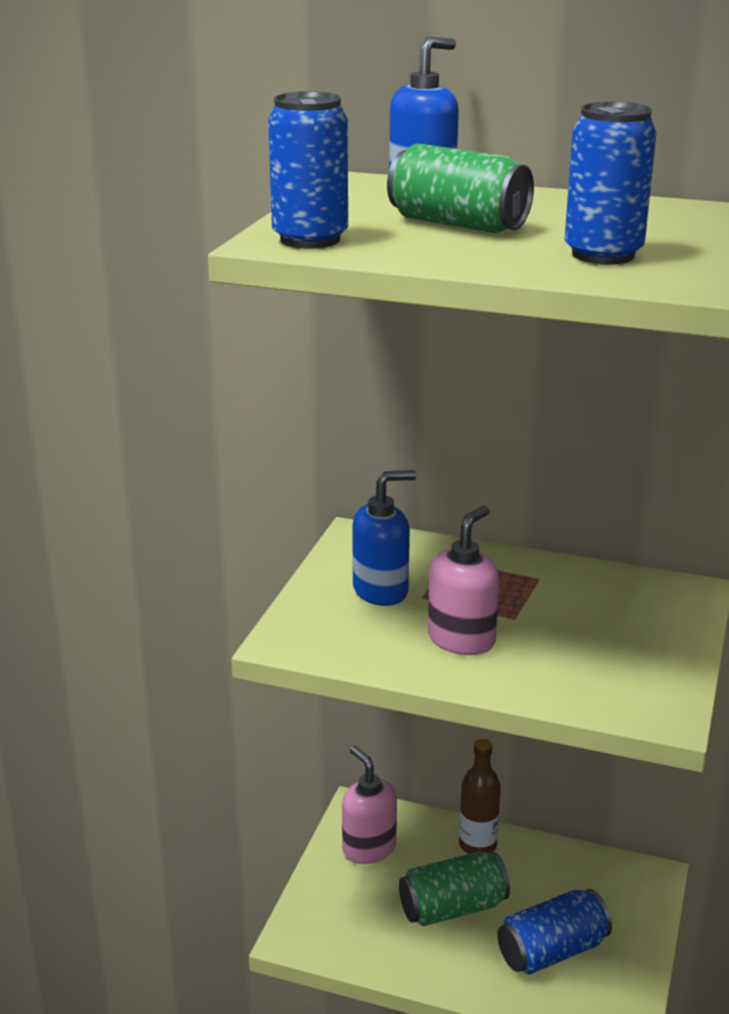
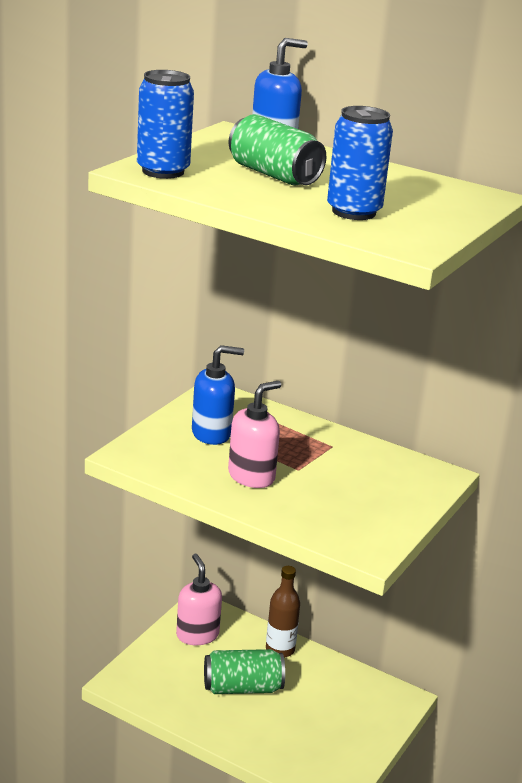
camera: 10 degrees right, 0 degrees up
(552, 951) = (304, 731): blue can -> none

